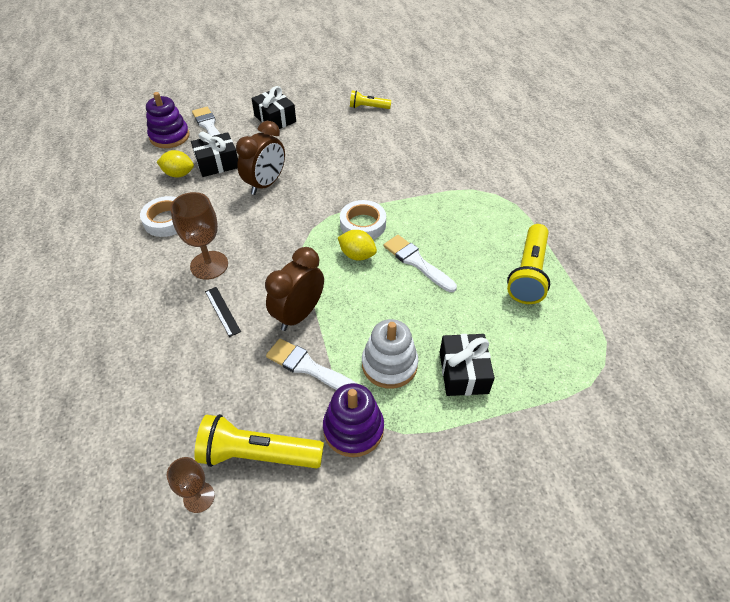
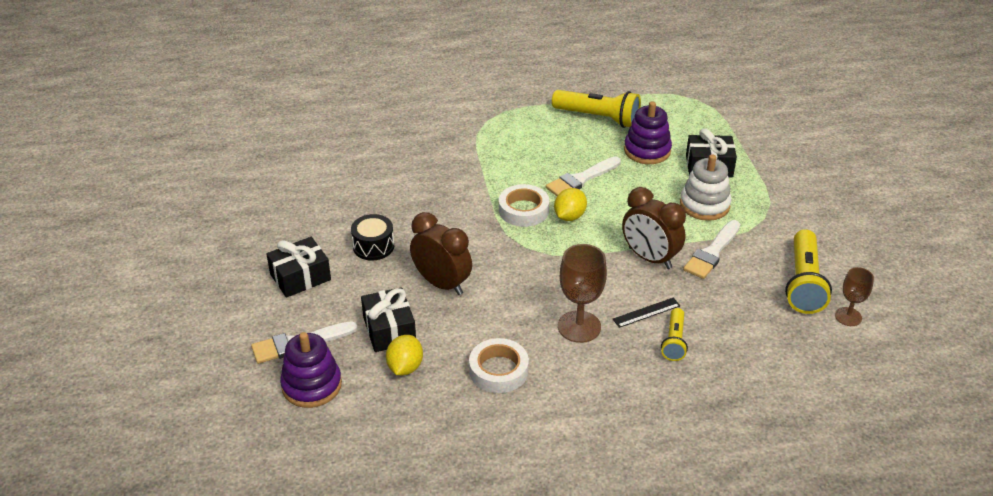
camera: 85 degrees left, 10 degrees down
(309, 147) = (373, 246): none -> black drum
(353, 429) = (771, 228): purple stacking toy -> purple stacking toy (647, 150)
(368, 107) = (301, 194): yellow flashlight -> yellow flashlight (674, 341)

